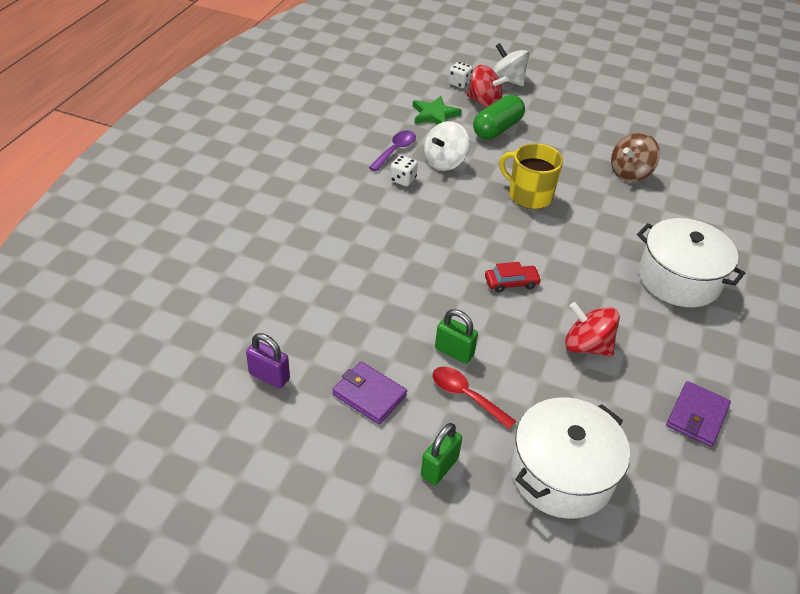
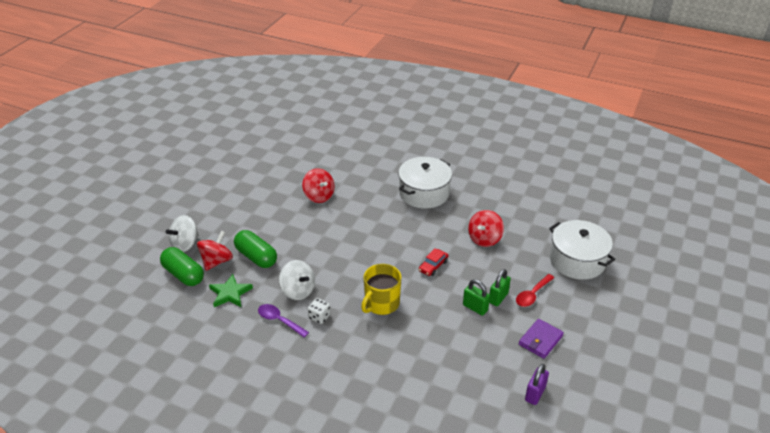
camera: 85 degrees left, 5 degrees down
(439, 467) = (586, 309): green padlock -> green padlock (475, 308)
(459, 83) = (183, 274): white dice -> green capsule
(511, 282) = (433, 266): red car -> red car turned 135 degrees counterclockwise
(529, 195) = (342, 248): yellow mug -> yellow mug (381, 303)
(630, 173) = (319, 196): brown spinning top -> red spinning top
(697, 416) = (528, 205): purple wallet -> none

